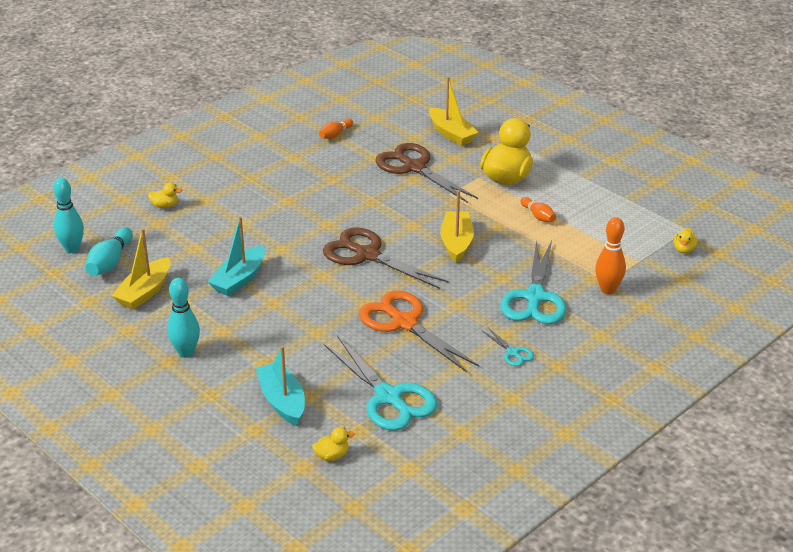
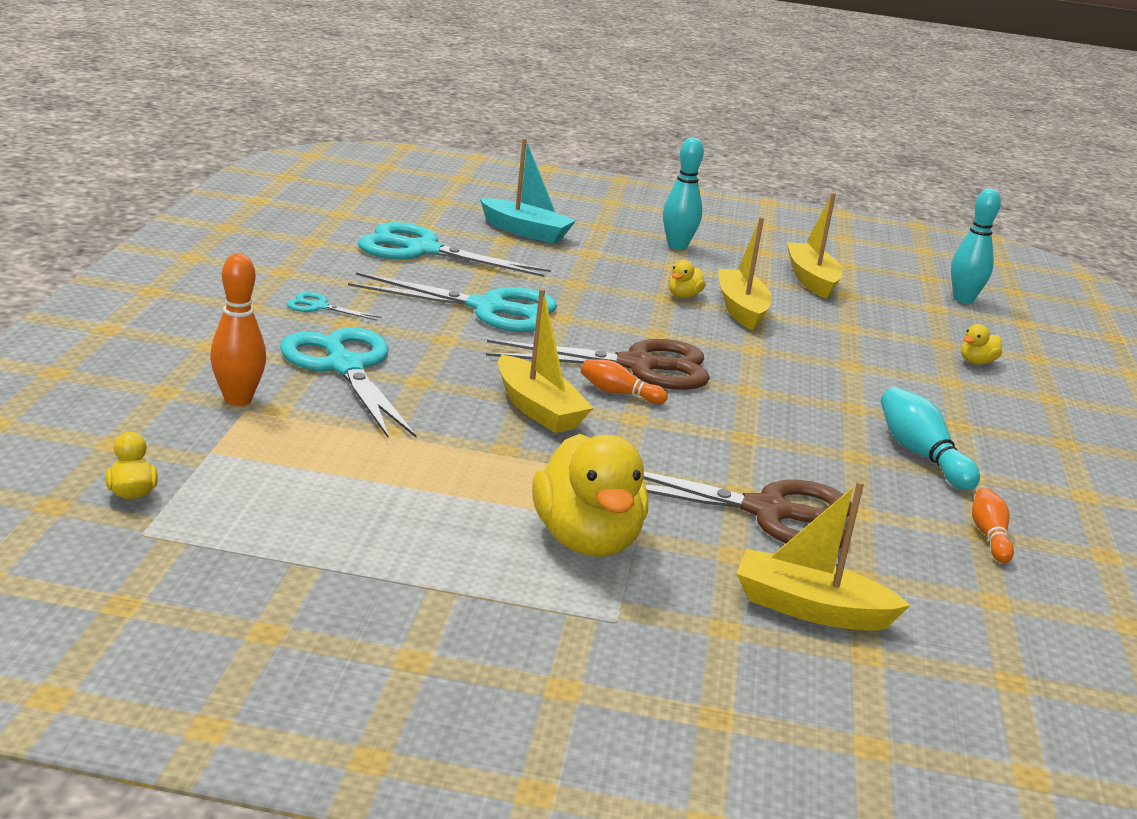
camera: 140 degrees right, 10 degrees down
(110, 262) = (901, 296): turquoise bowling pin -> turquoise bowling pin (921, 455)
(239, 279) = (741, 309): turquoise boat -> yellow boat
(332, 456) = (425, 209): yellow duck -> yellow duck (684, 296)
(404, 323) = (488, 308): orange scissors -> turquoise scissors
(538, 216) = (454, 483): orange bowling pin -> orange bowling pin (619, 393)

